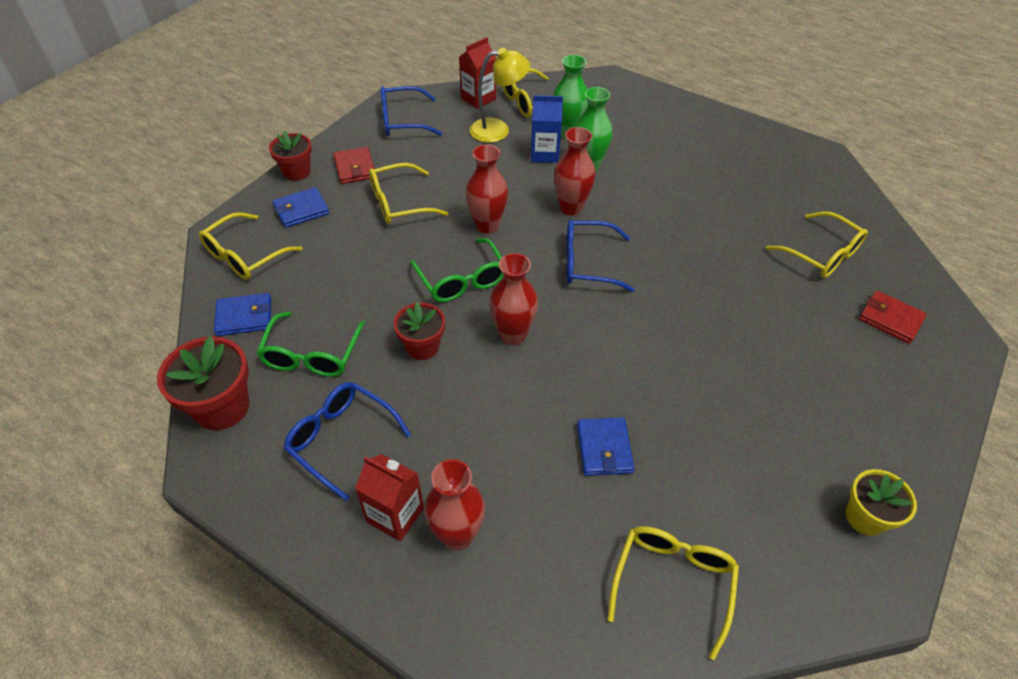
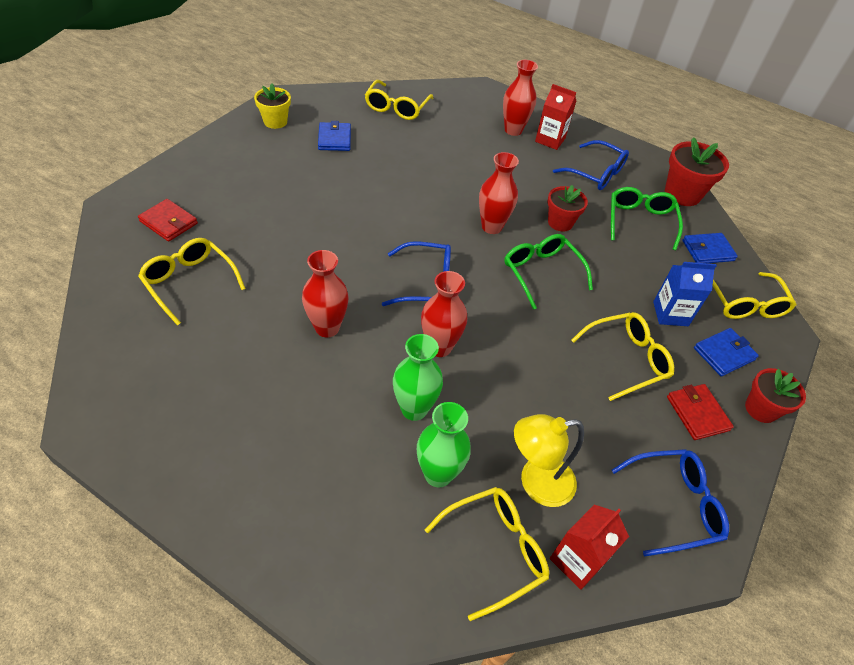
camera: 175 degrees right, 0 degrees up
(245, 256) = (744, 304): yellow glasses -> yellow glasses turned 135 degrees clockwise
(487, 226) = (527, 328): red vase -> red vase (327, 328)
(544, 154) = (470, 433): blue carton -> blue carton (670, 314)
(604, 448) = (427, 159): blue wallet -> blue wallet (334, 139)

